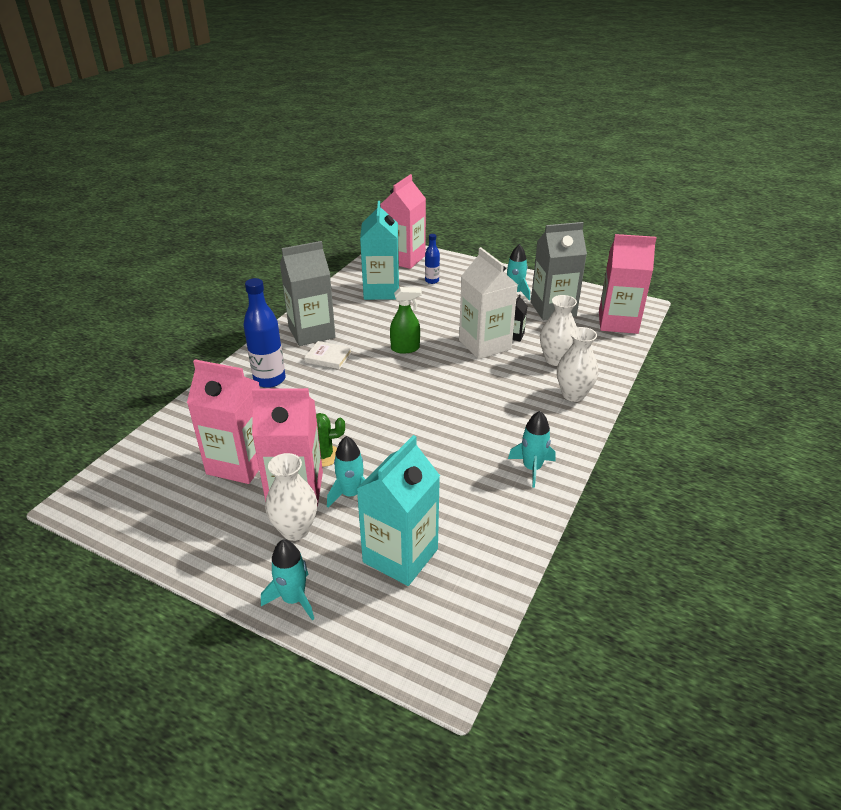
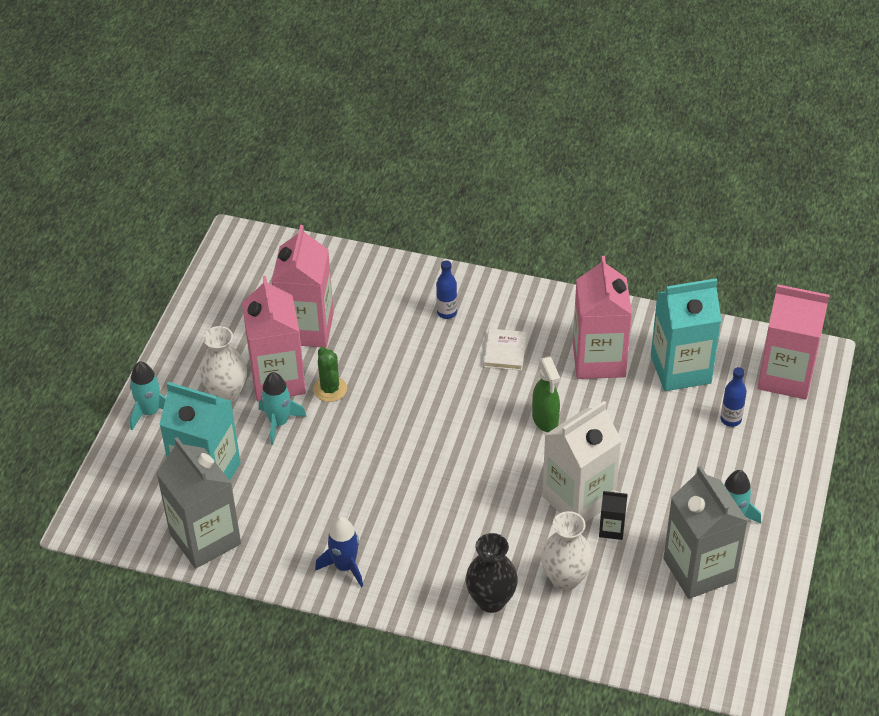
camera: 80 degrees right, 10 degrees up
(269, 380) = (447, 312): blue bottle -> blue bottle, size x0.55
(311, 333) = (553, 324): grey carton -> grey carton (205, 539)
(532, 468) = (345, 566): turquoise rocket -> blue rocket
(573, 394) = (491, 600): white vase -> black vase
(618, 322) = (687, 651): pink carton -> pink carton (599, 360)

